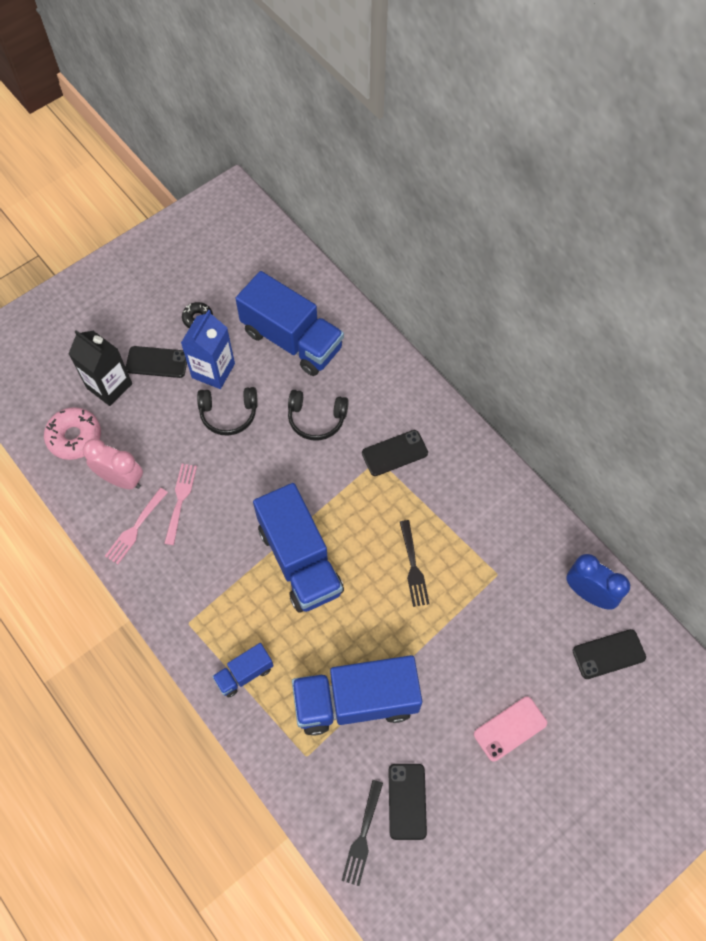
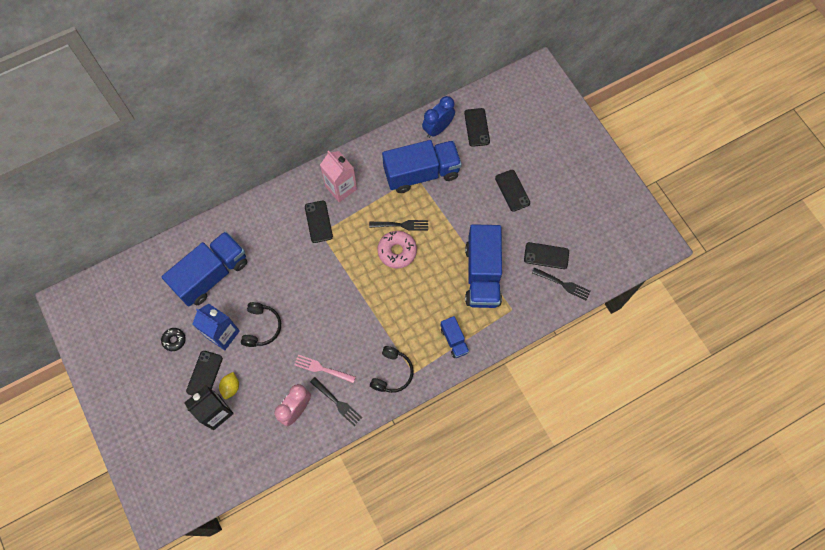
camera: 80 degrees left, 5 degrees up
(74, 437) = (253, 442): pink donut -> pink donut (397, 251)
(135, 528) = (337, 402): pink fork -> black fork
(143, 396) = (231, 387): none -> yellow lemon
(300, 560) = (383, 294): blue truck -> blue truck (421, 173)
(316, 419) = (280, 268): black headphones -> black headphones (392, 373)
(454, 472) = (341, 188): none -> pink carton
(510, 728) = (512, 190): pink phone -> black phone

